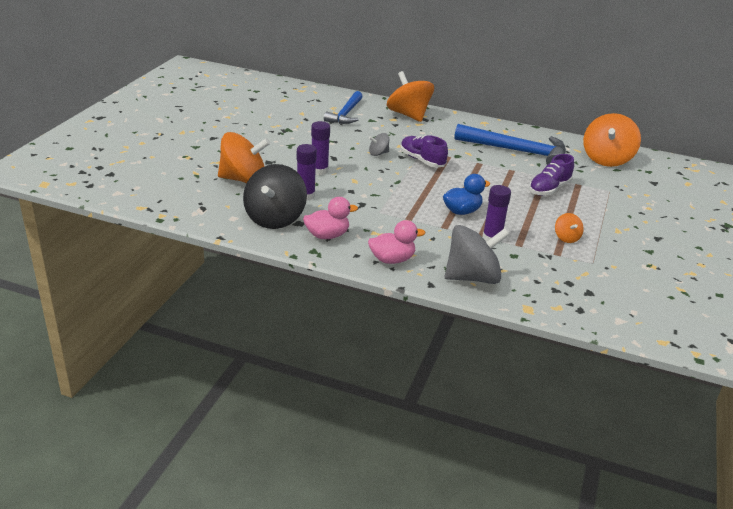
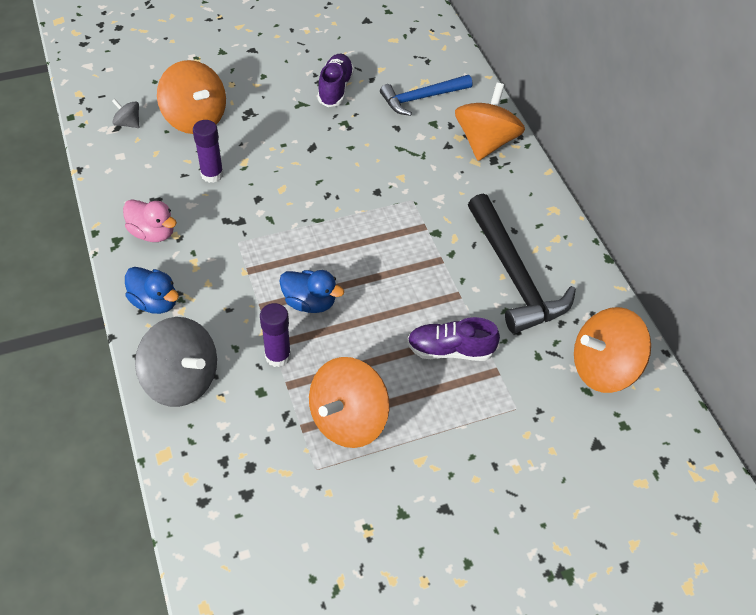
camera: 50 degrees right, 20 degrees up
(275, 218) = (147, 181): black spinning top -> none
(319, 170) = (272, 153): purple glue stick -> none
(378, 153) = (361, 172): grey spinning top -> grey spinning top (128, 123)
(392, 260) = (155, 302): pink duck -> blue duck
(422, 160) = (388, 212): purple shoe -> purple shoe (335, 89)
(517, 151) = (513, 275): blue hammer -> black hammer
(566, 238) = (348, 420): orange spinning top -> orange spinning top, size x2.14

